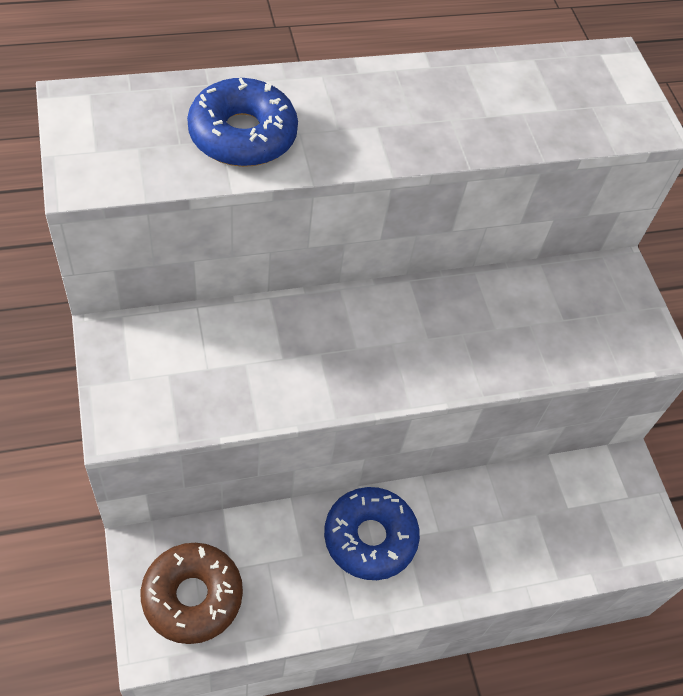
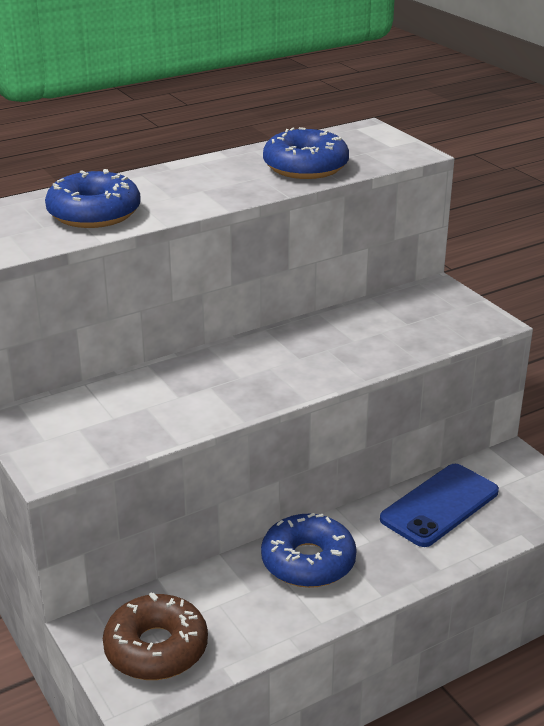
camera: 10 degrees left, 25 degrees down
(511, 115) = (305, 167): none -> blue donut
(525, 508) = (439, 505): none -> blue phone

